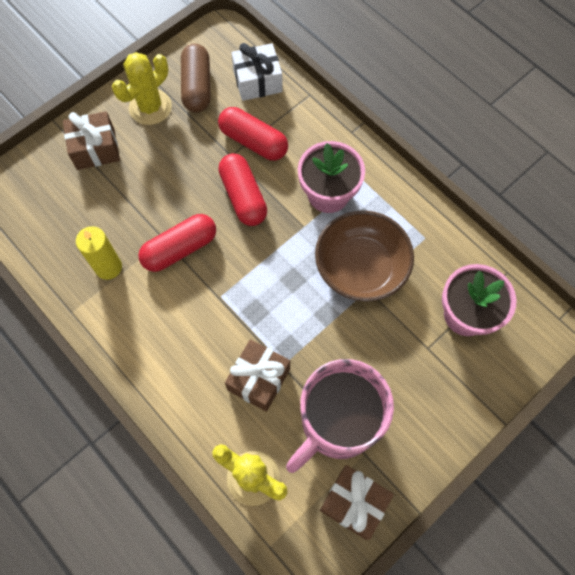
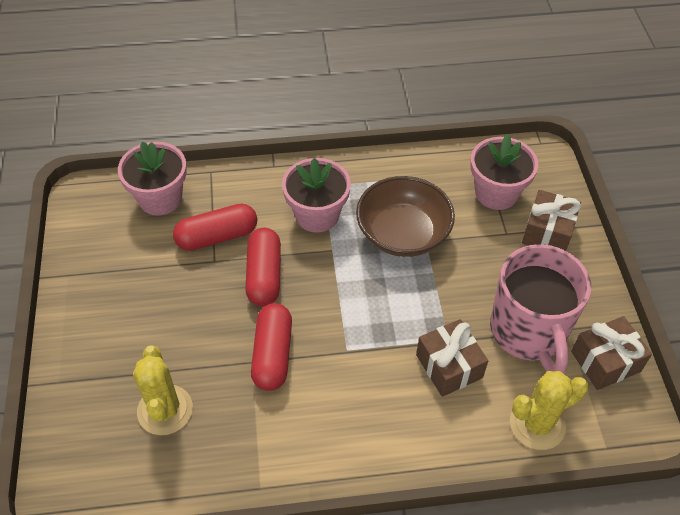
camera: 55 degrees left, 15 degrees down
(95, 149) = (100, 365): brown gift -> brown gift (547, 232)
(108, 267) = (240, 426): yellow candle -> none
(150, 107) = (101, 293): yellow cactus -> yellow cactus (165, 410)
(197, 87) = (118, 245): brown capsule -> none
(243, 196) = (264, 275): red capsule -> red capsule turned 75 degrees clockwise
(257, 81) = (160, 198): white gift -> pink flower pot

